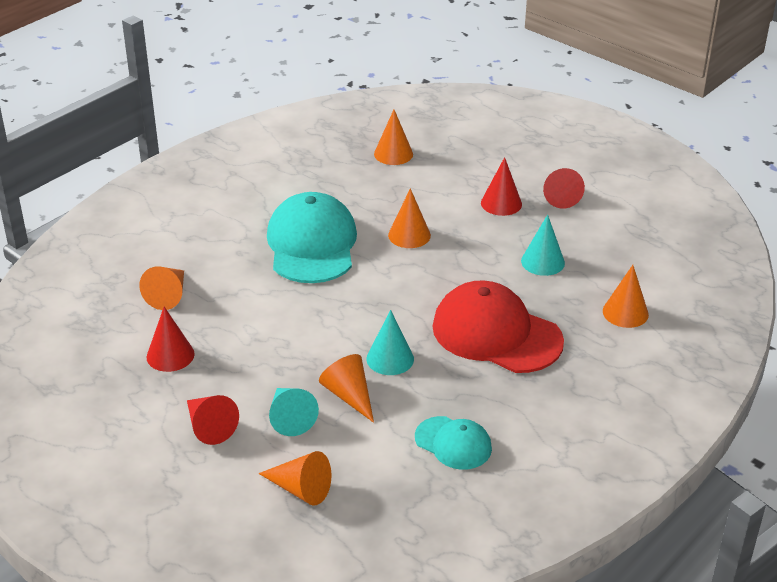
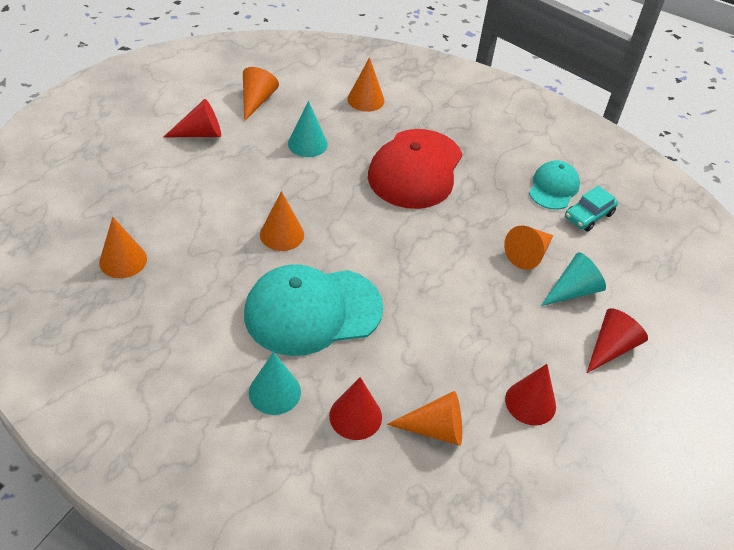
camera: 105 degrees left, 10 degrees up
(300, 489) = (647, 272): orange cone -> orange cone (256, 101)
(390, 359) = (471, 232): turquoise cone -> turquoise cone (274, 392)
(400, 462) = (588, 215): none -> turquoise car
(501, 203) = (217, 172): red cone -> red cone (355, 416)

